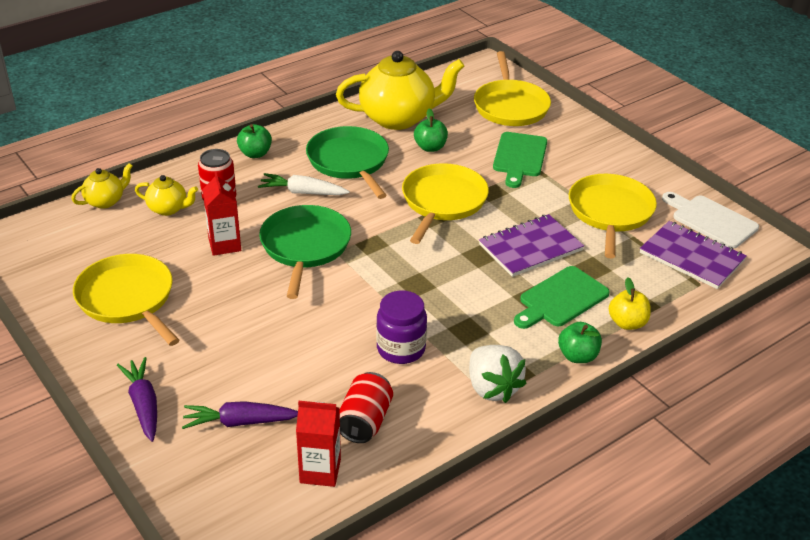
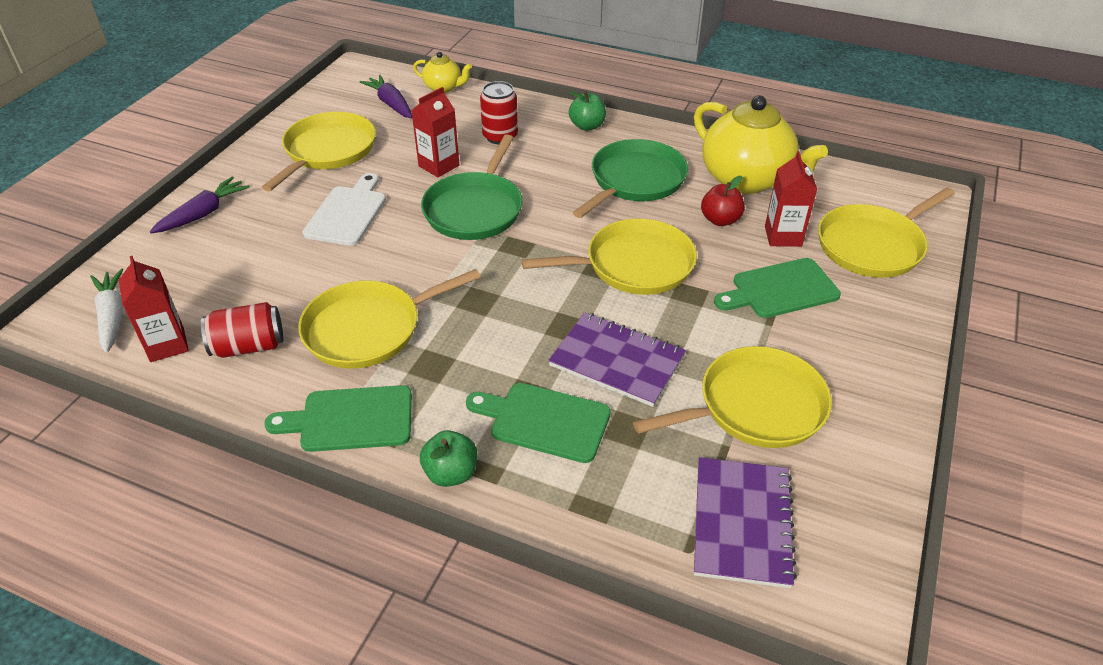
camera: 60 degrees right, 5 degrees up
(168, 209) = (462, 119): yellow teapot -> none
(239, 422) = (208, 271): purple carrot -> purple carrot (390, 104)
(302, 192) = (556, 174): white carrot -> white carrot (112, 316)
(305, 247) = (475, 209): green pan -> green pan turned 135 degrees clockwise
(401, 349) = (369, 329): purple jar -> yellow pan
(430, 147) = (720, 220): green apple -> red apple
(470, 132) = (783, 236): none -> red carton
(492, 388) = (350, 419): white strawberry -> green cutting board
(627, 323) = (546, 499): yellow apple -> none
(711, 220) = (848, 518): white cutting board -> white cutting board (347, 213)

